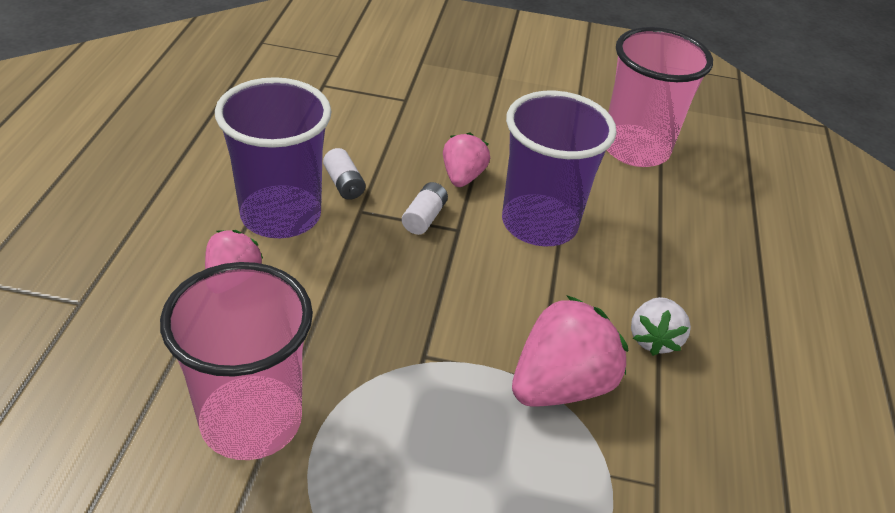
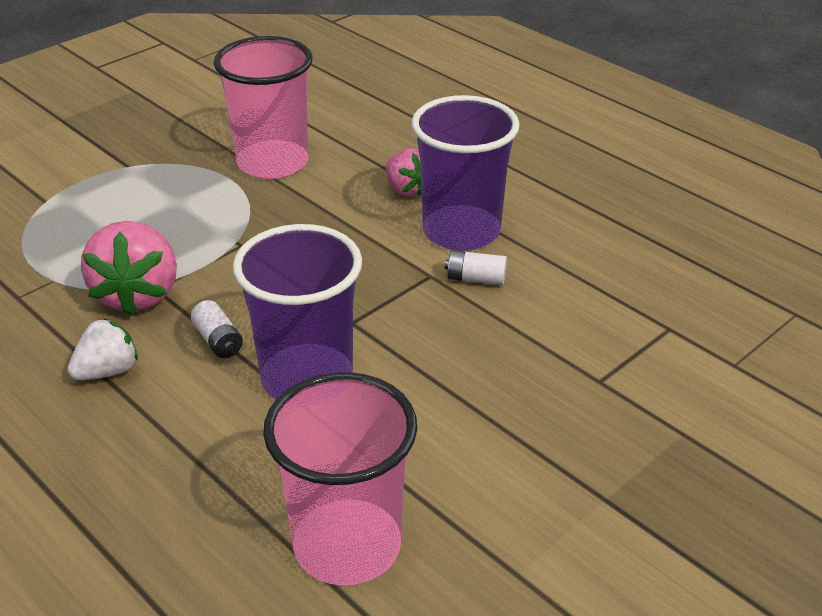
camera: 130 degrees right, 5 degrees down
(424, 217) = (386, 307): white battery -> white battery (218, 340)
(462, 177) = (423, 359): pink strawberry -> none
(653, 339) = (107, 371): white strawberry -> white strawberry turned 90 degrees clockwise

